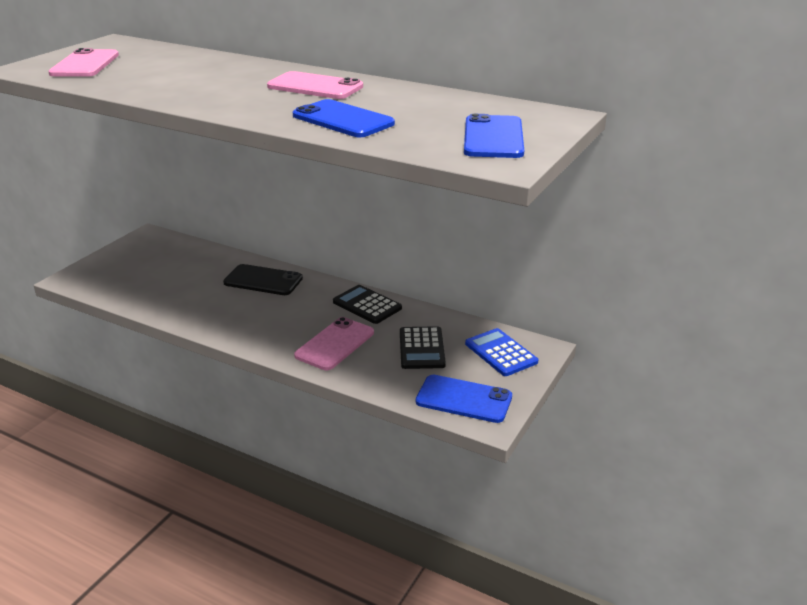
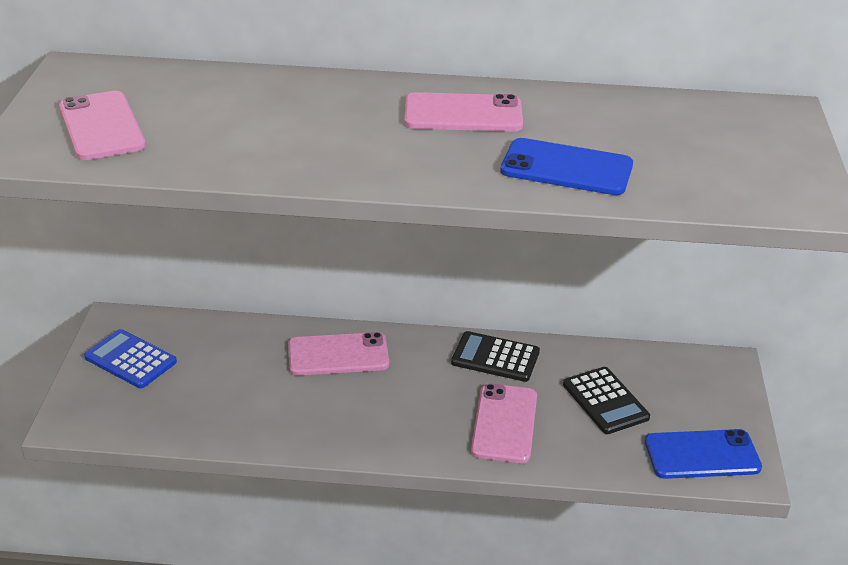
camera: 25 degrees left, 5 degrees up
(263, 280) = (338, 355): black phone -> pink phone
(493, 137) = (756, 164): blue phone -> none
(501, 353) = (692, 382): blue calculator -> blue calculator (130, 360)

